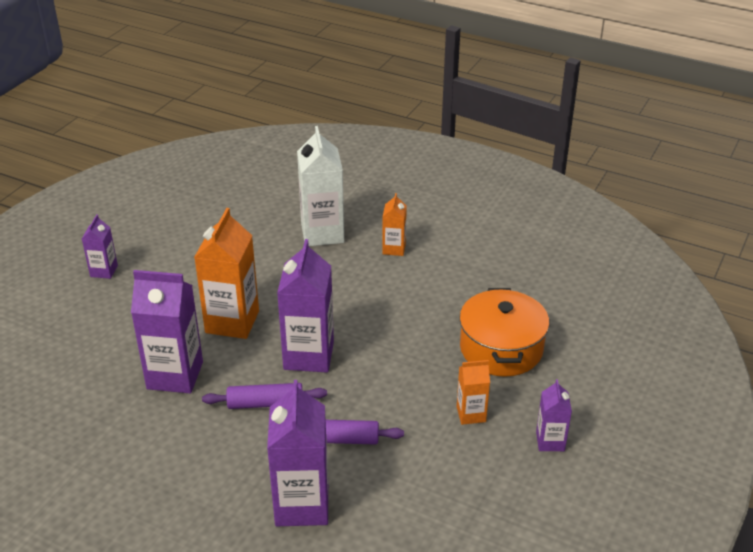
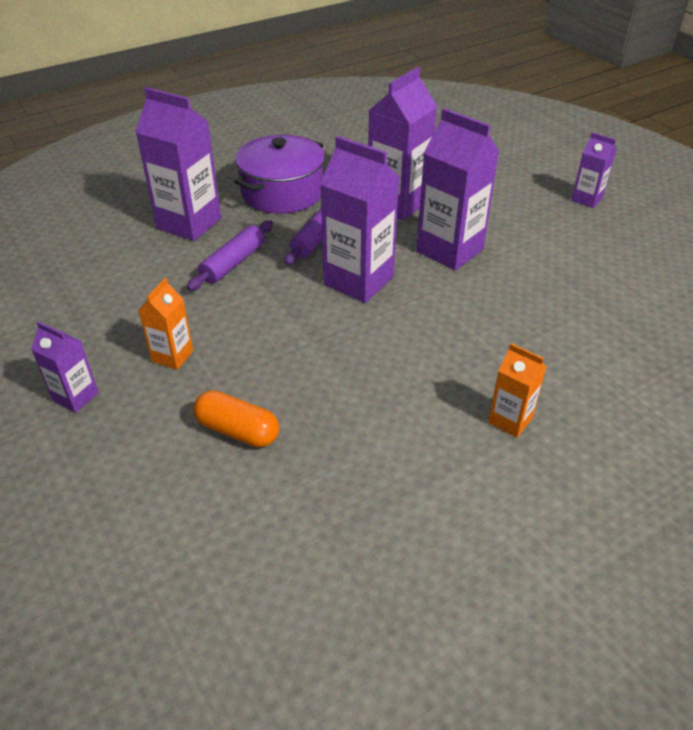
camera: 120 degrees right, 5 degrees up
(202, 463) = (282, 192): none -> purple pot
(232, 322) = (449, 250): orange carton -> purple carton
(322, 233) = (583, 365): white carton -> none
(501, 348) = (238, 430): orange pot -> orange capsule

